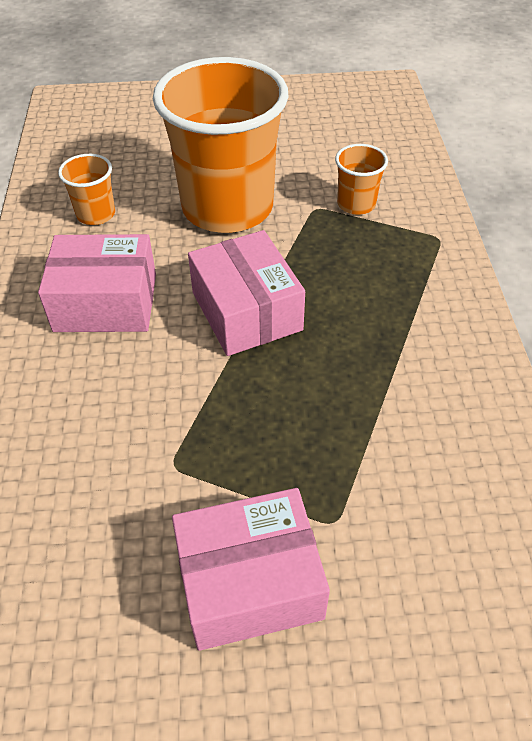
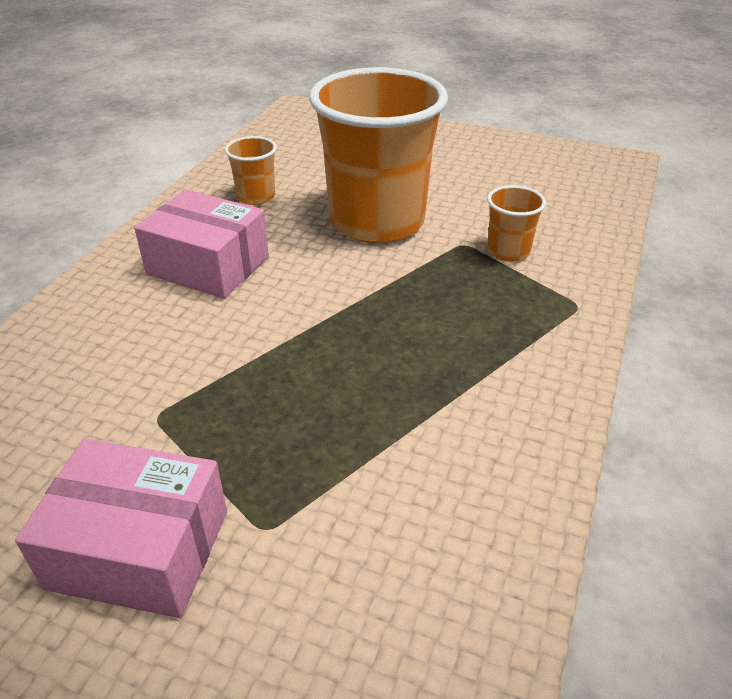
camera: 25 degrees right, 10 degrees down
(246, 311) = (327, 310): pink box -> none

